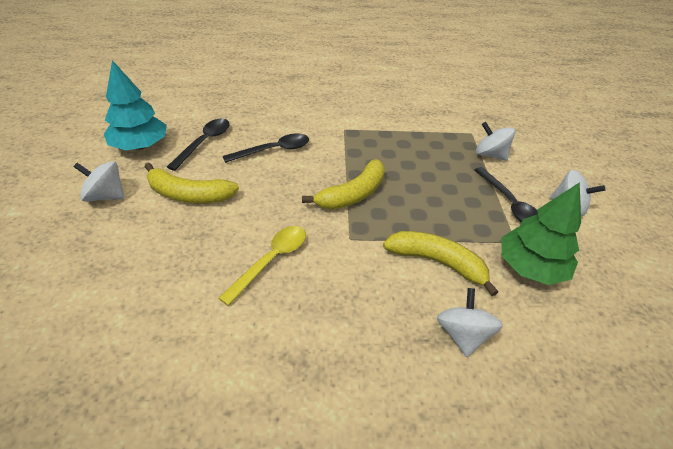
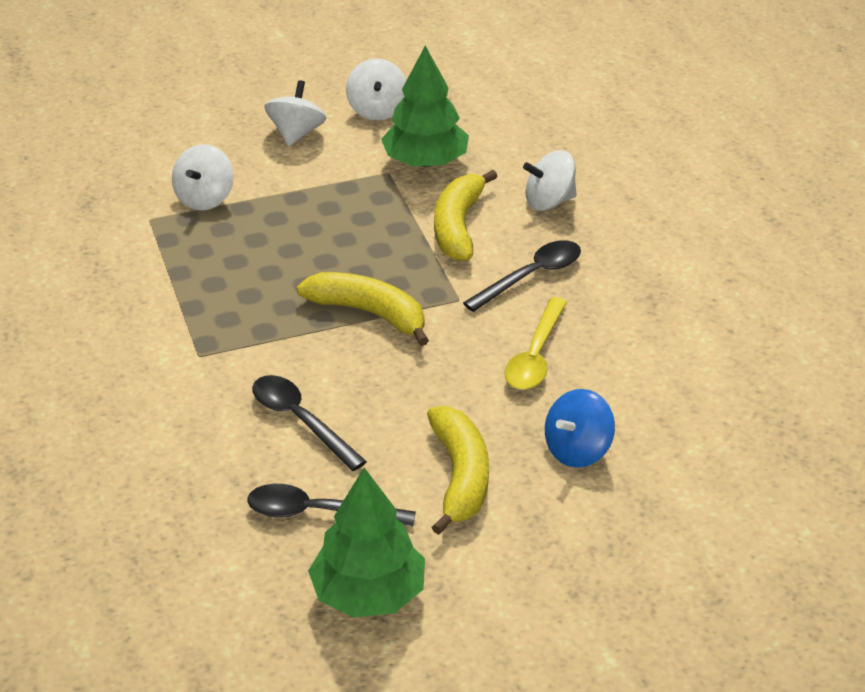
camera: 105 degrees left, 5 degrees down
(106, 196) = (514, 569): white spinning top -> white spinning top (377, 110)
(140, 146) = (368, 594): turquoise tree -> green tree
(169, 252) = (577, 450): none -> blue spinning top
(271, 260) = (535, 355): yellow spoon -> yellow spoon turned 90 degrees counterclockwise
(509, 203) = (315, 178): black spoon -> black spoon (531, 276)

